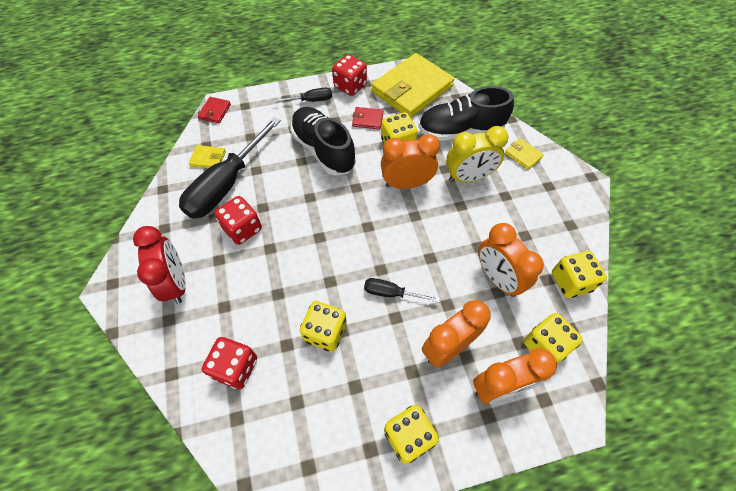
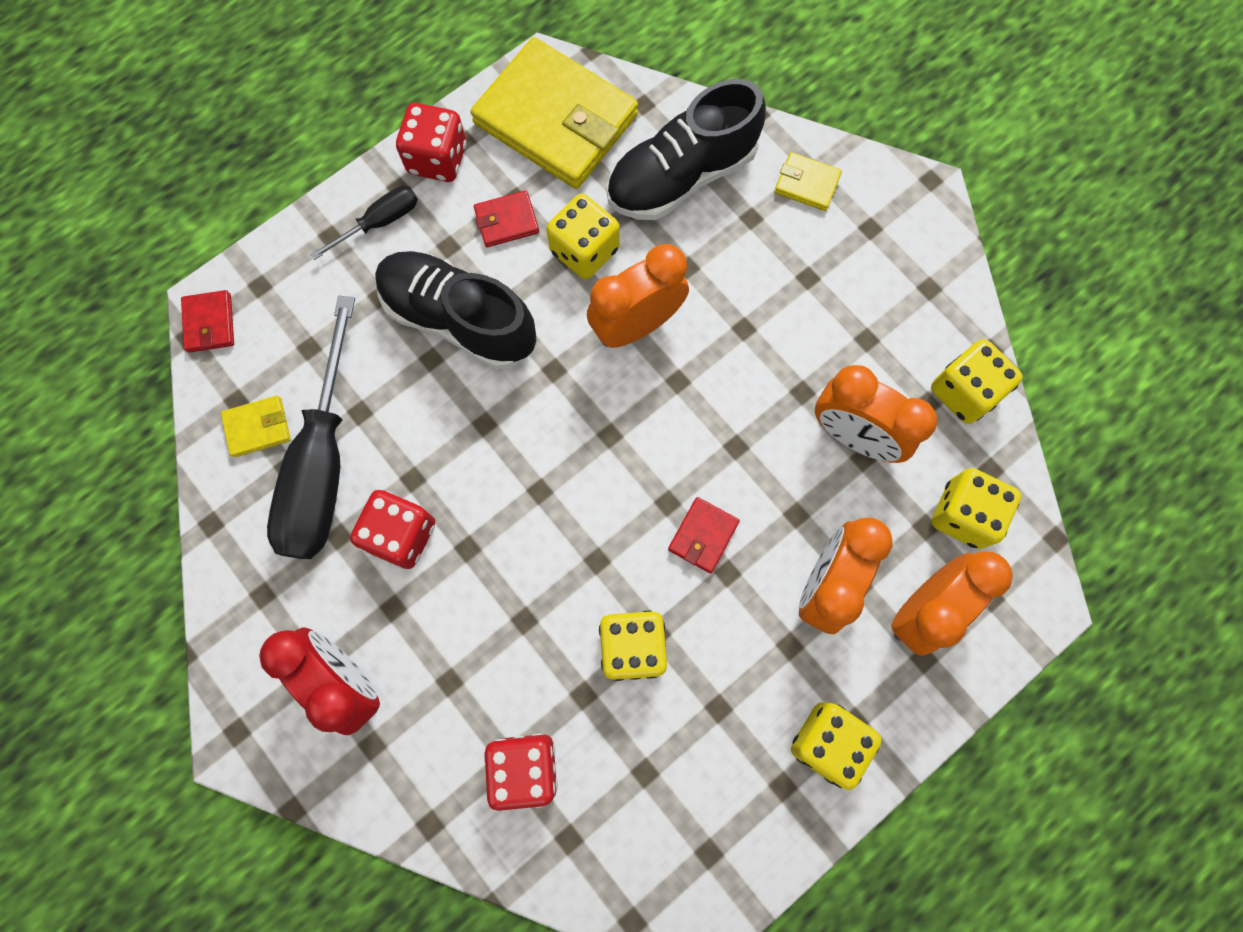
camera: 25 degrees left, 15 degrees up
(391, 293) = (703, 536): black screwdriver -> red wallet
(412, 89) = (556, 119): yellow wallet -> yellow wallet turned 75 degrees counterclockwise
(468, 177) = (734, 267): yellow clock -> none

